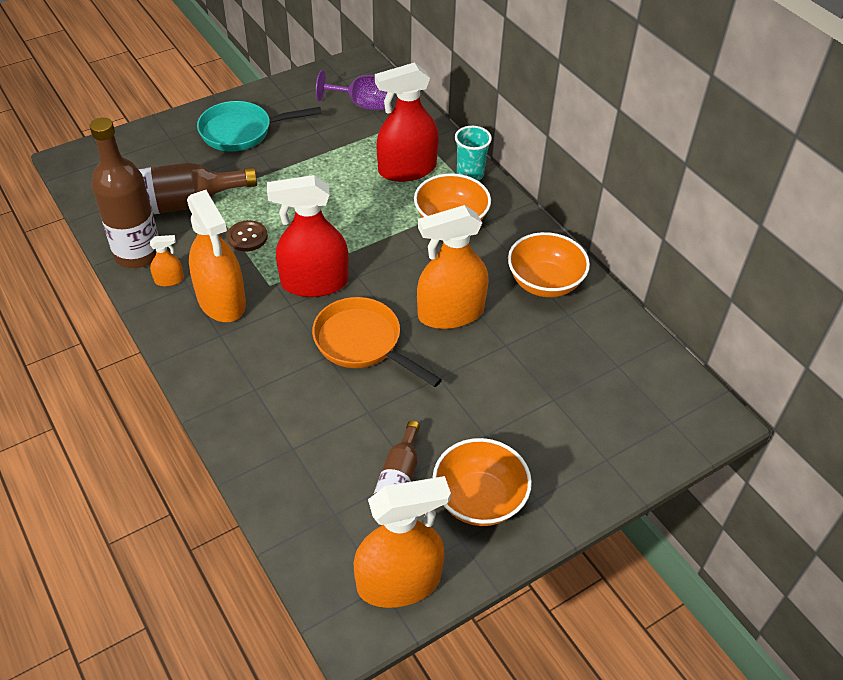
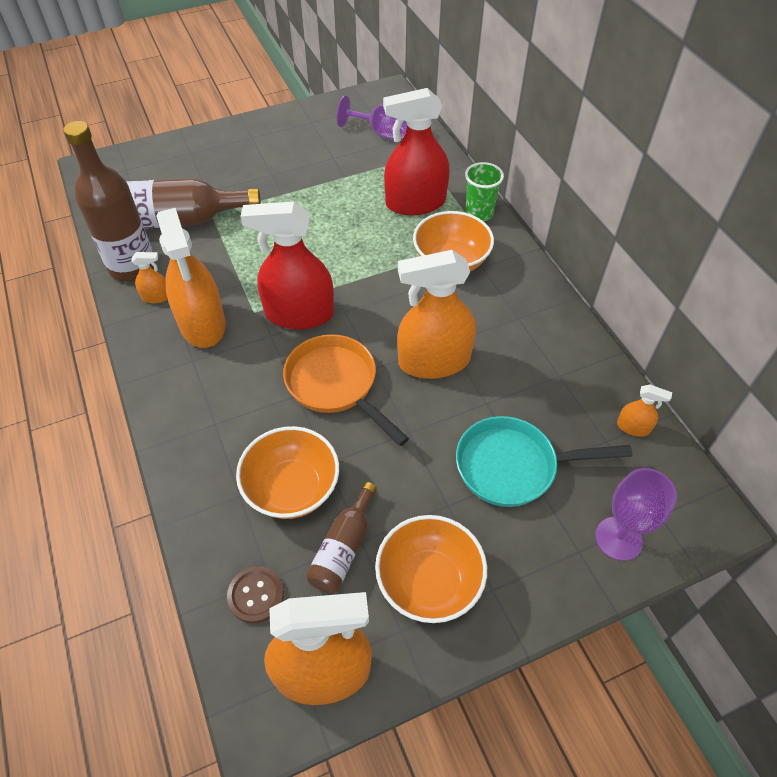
camera: 10 degrees right, 5 degrees up
(242, 132) = (260, 152): turquoise pan -> turquoise pan (513, 466)
(247, 237) = (242, 259): brown button -> brown button (256, 595)
(470, 174) = (479, 214): turquoise cup -> green cup
(544, 283) = (539, 337): orange bowl -> orange bowl (292, 488)
(639, 352) = (633, 427): none -> orange spray bottle
(639, 445) = (618, 538): none -> purple goblet

